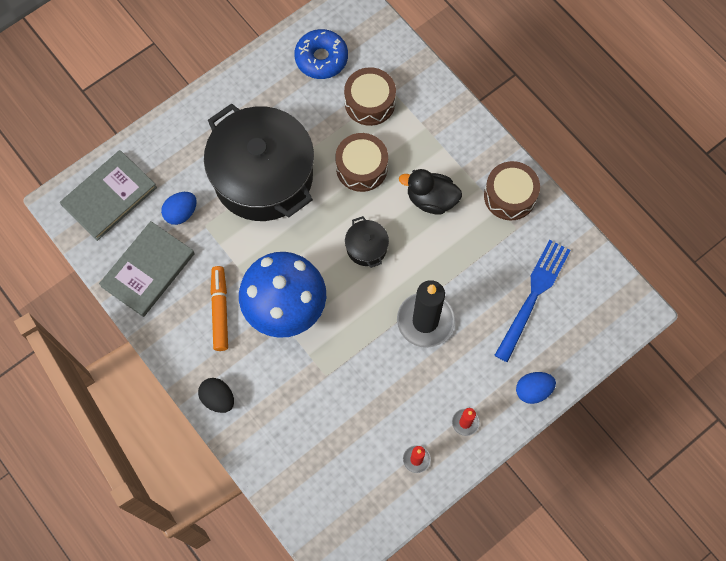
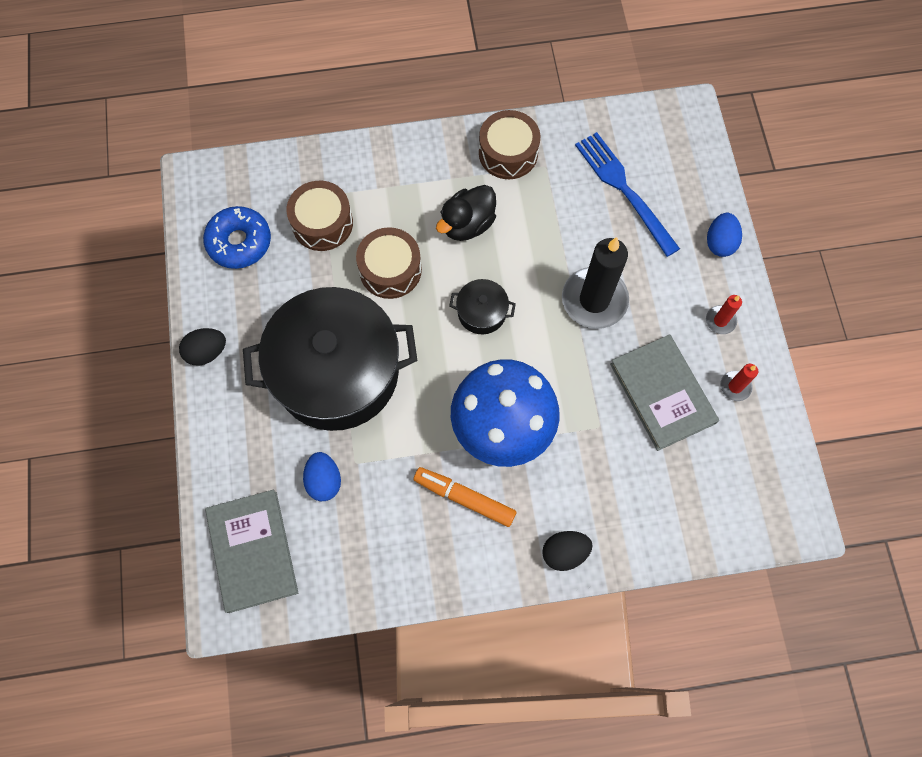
camera: 60 degrees left, 0 degrees up
(148, 270) = (370, 553): grey book -> grey book (662, 393)
(229, 87) = (207, 352): none -> black egg

